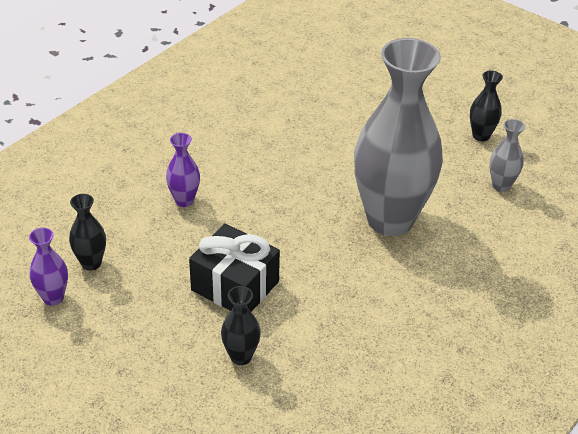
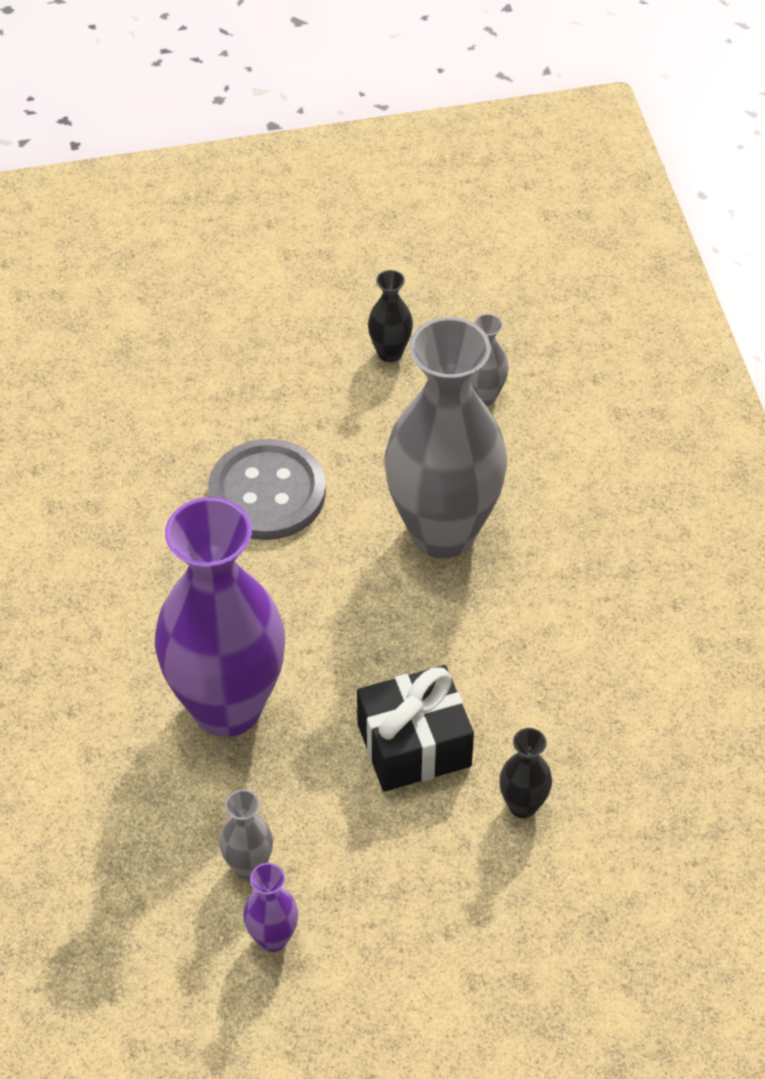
camera: 50 degrees left, 10 degrees up
(91, 263) = (248, 866): black vase -> grey vase
(184, 200) = (227, 707): purple vase -> purple vase, size x2.48
(335, 142) = (267, 493): none -> grey button

